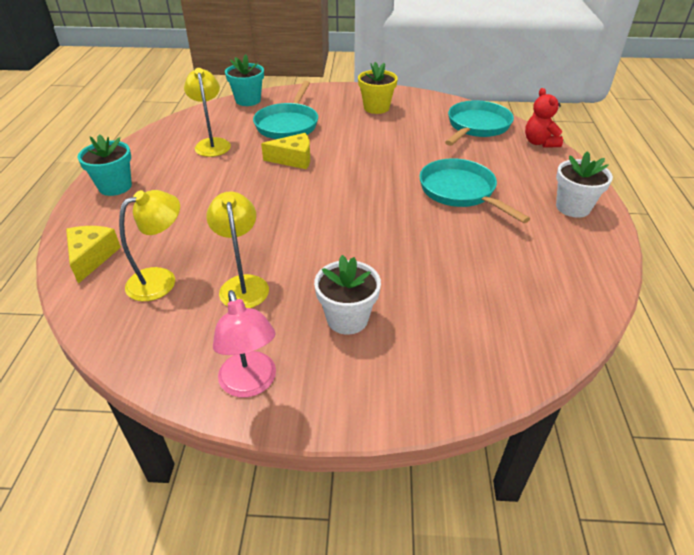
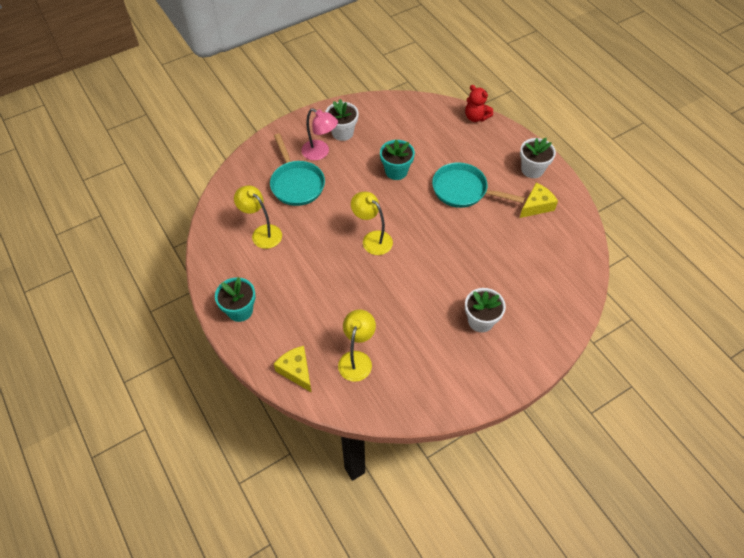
camera: 35 degrees left, 15 degrees up
(243, 284) = (406, 333): yellow lamp -> yellow lamp (372, 239)
(248, 100) = (238, 172): turquoise flower pot -> turquoise flower pot (396, 171)
(250, 384) = (470, 387): pink lamp -> pink lamp (320, 153)
(293, 159) = (335, 217): yellow cheese -> yellow cheese (536, 206)
(376, 108) = (342, 132): yellow flower pot -> white flower pot
(477, 126) = (426, 120): turquoise pan -> none

